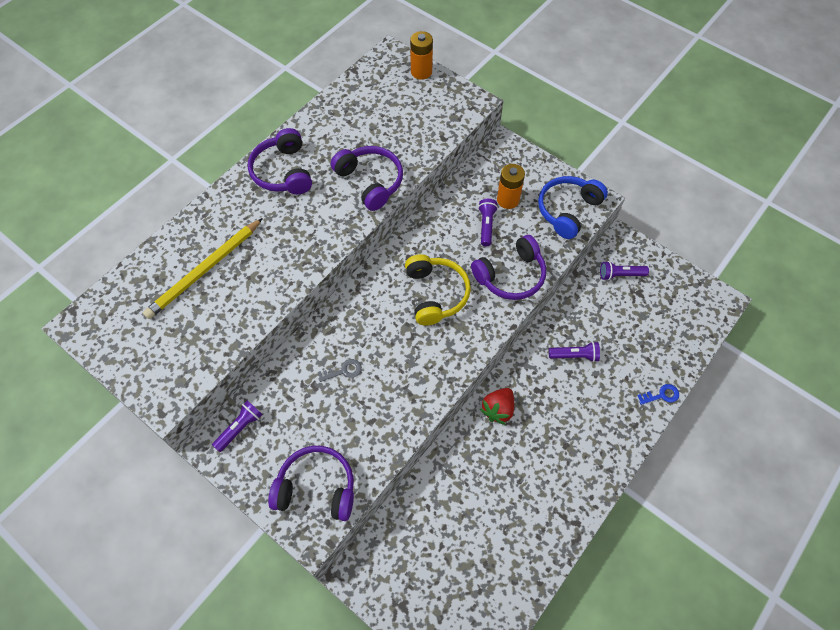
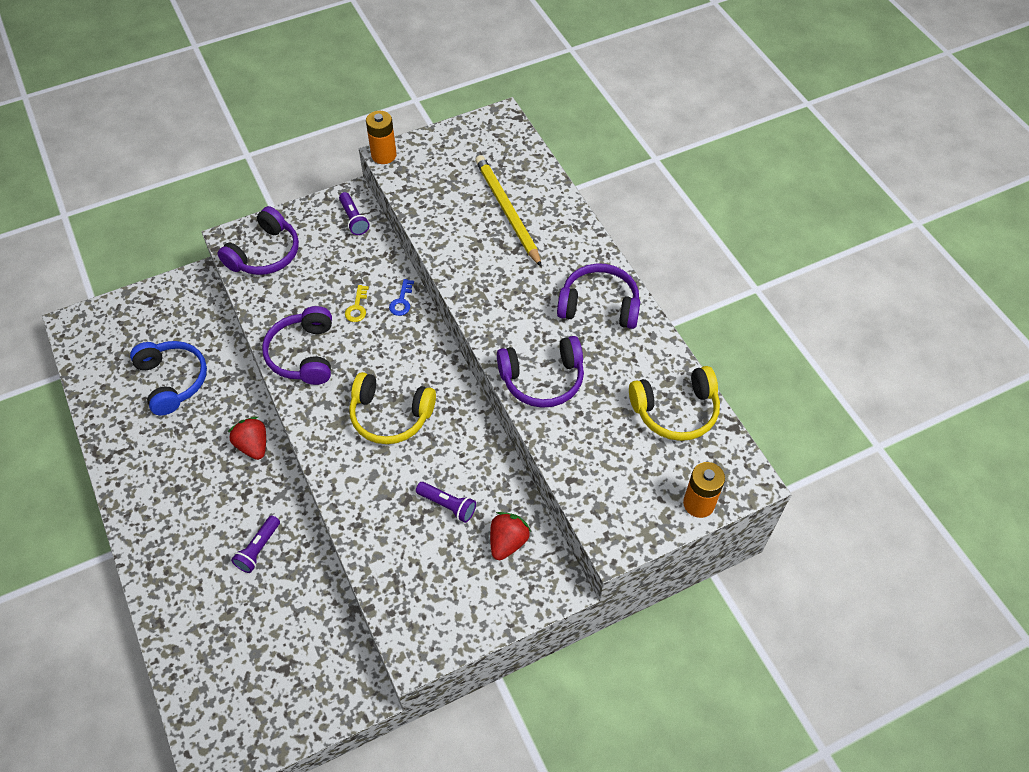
camera: 115 degrees right, 5 degrees down
(343, 371) = (357, 307): grey key -> yellow key
(357, 101) = (676, 411): none -> yellow headphones
(491, 182) = (507, 542): none -> red strawberry
(508, 200) = (471, 547): orange battery -> orange battery (384, 155)
(511, 276) = (367, 498): purple headphones -> purple headphones (303, 354)
(567, 210) = (418, 609): blue headphones -> blue headphones (173, 380)
(620, 275) = (321, 661): purple flashlight -> none
(661, 395) = (157, 613): blue key -> blue key (401, 301)

